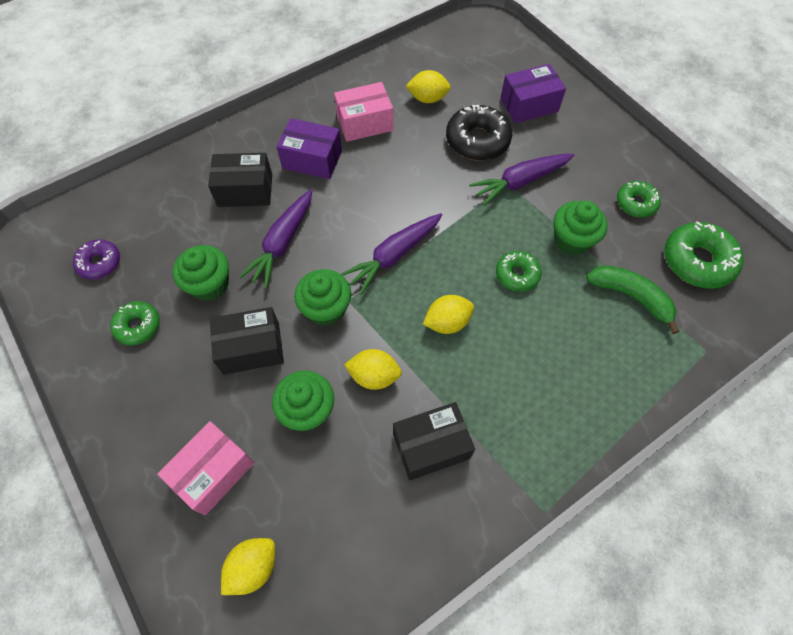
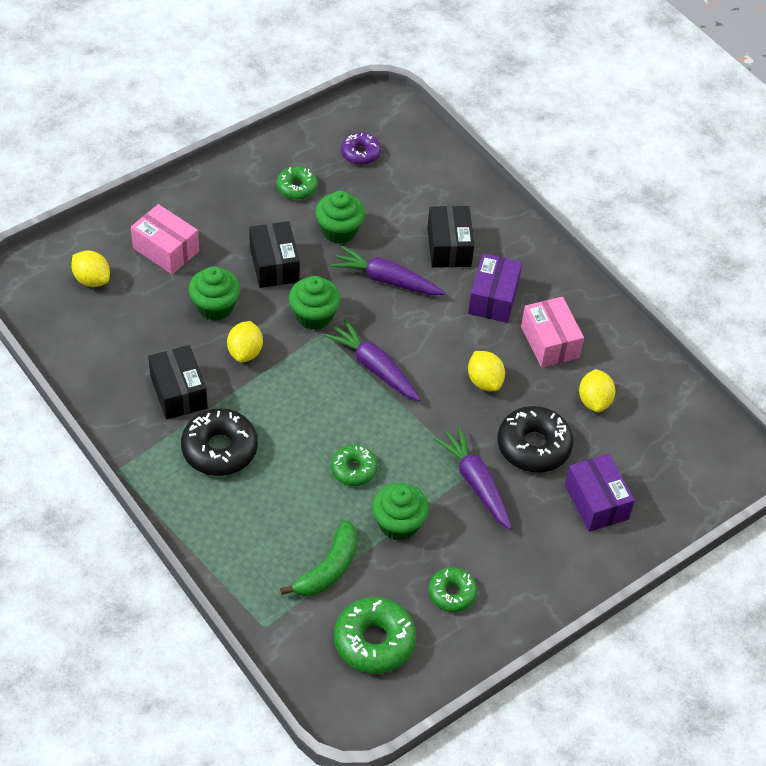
camera: 85 degrees right, 10 degrees down
(447, 322) = (299, 408): yellow lemon -> yellow lemon (484, 381)
(505, 399) = (219, 449): none -> black donut

